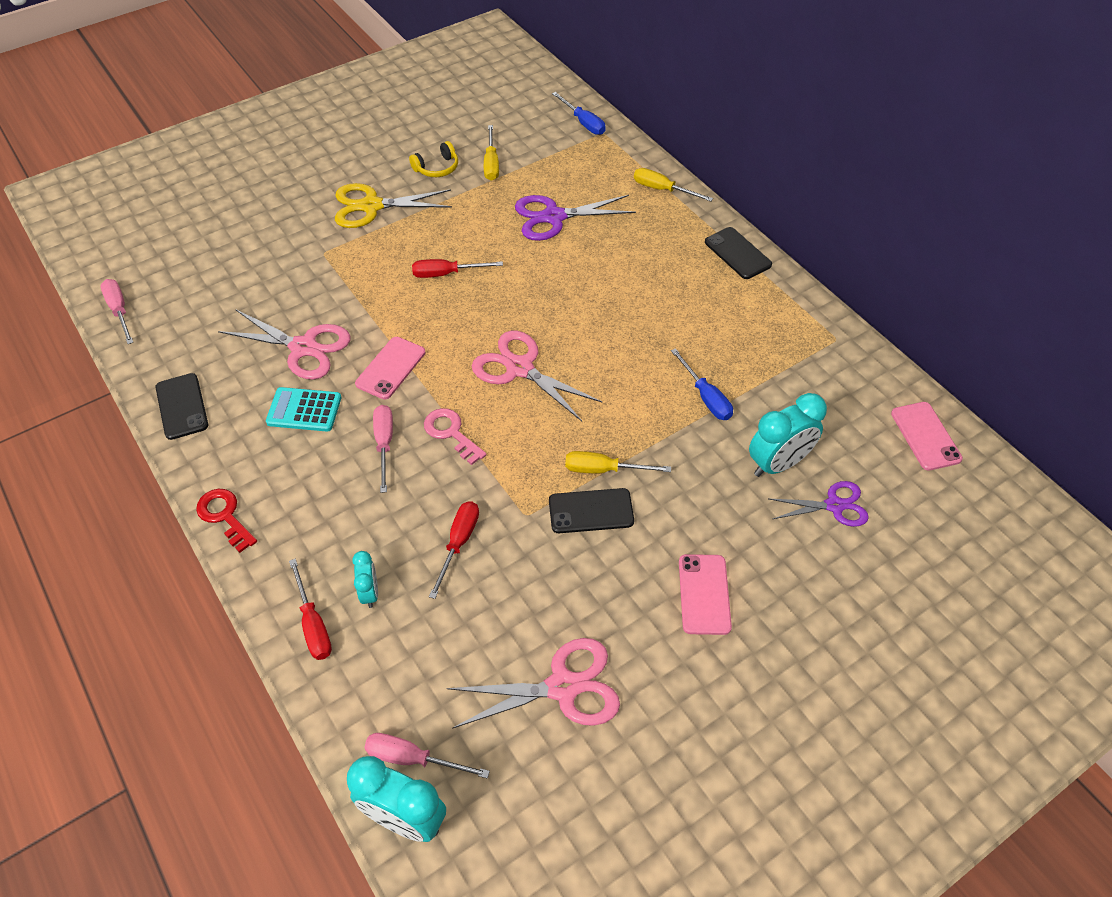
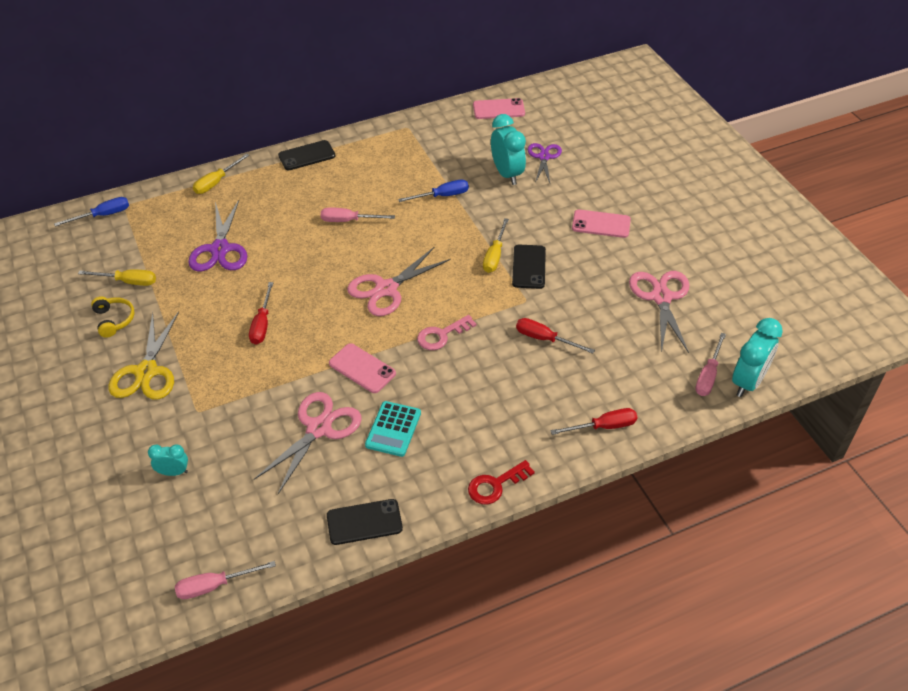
camera: 80 degrees left, 5 degrees down
(370, 593) = (580, 392): turquoise clock -> turquoise clock (173, 472)
(384, 444) = (443, 377): pink screwdriver -> pink screwdriver (348, 220)

